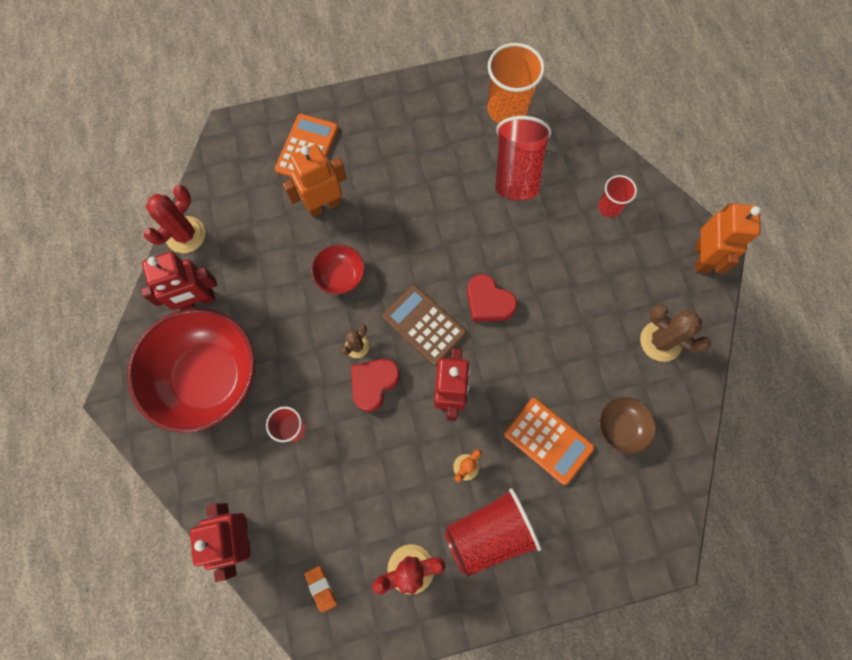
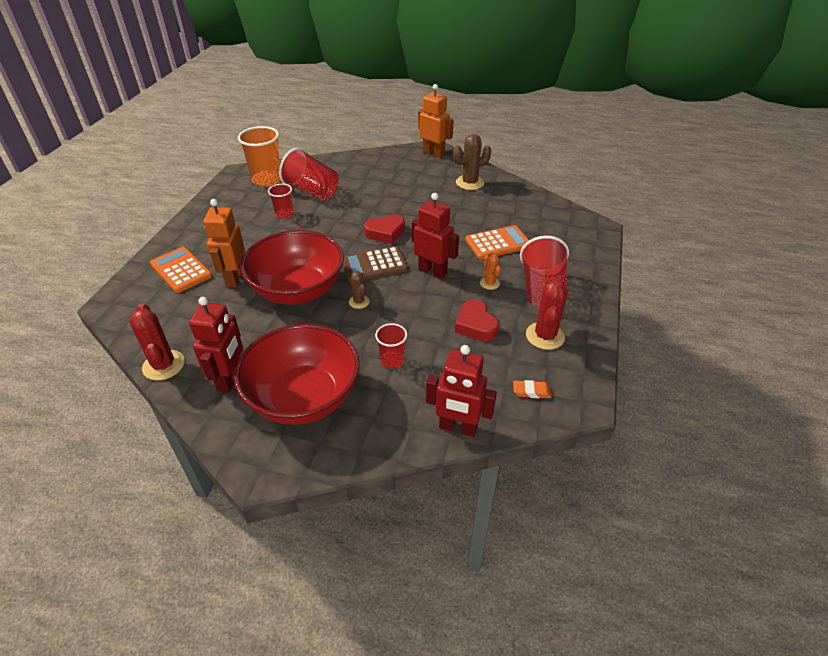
camera: 60 degrees left, 30 degrees down
(340, 276) = (298, 290): red bowl -> red bowl, size x2.17
(374, 384) = (394, 304): red heart -> red heart (475, 325)
(609, 207) = (372, 169): red cup -> red cup (284, 214)
(620, 427) = (510, 214): brown bowl -> none

